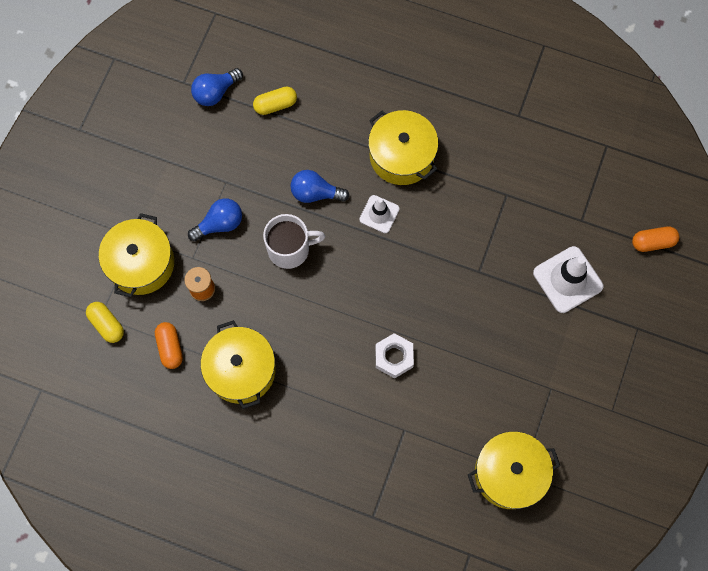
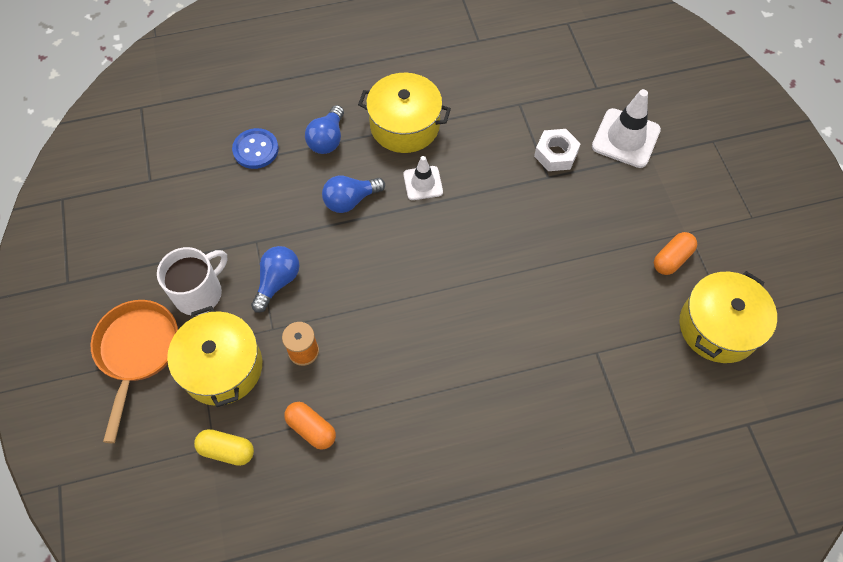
camera: 35 degrees left, 10 degrees down
(93, 214) = (137, 352): none -> orange pan
(215, 92) = (189, 171): blue light bulb -> blue light bulb (327, 139)
(241, 370) = (400, 402): yellow pot -> none
(275, 105) = (256, 150): yellow capsule -> blue button
(290, 249) = (363, 262): white mug -> white mug (199, 293)
(394, 357) = (534, 294): white nut -> white nut (556, 154)
(652, 242) = (666, 71): orange capsule -> orange capsule (672, 259)

